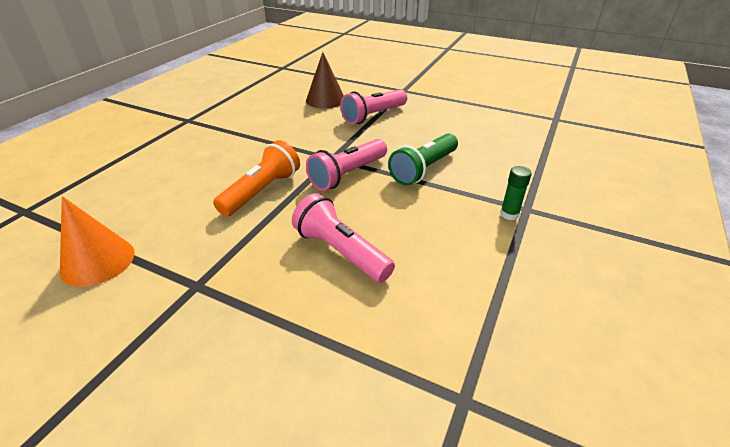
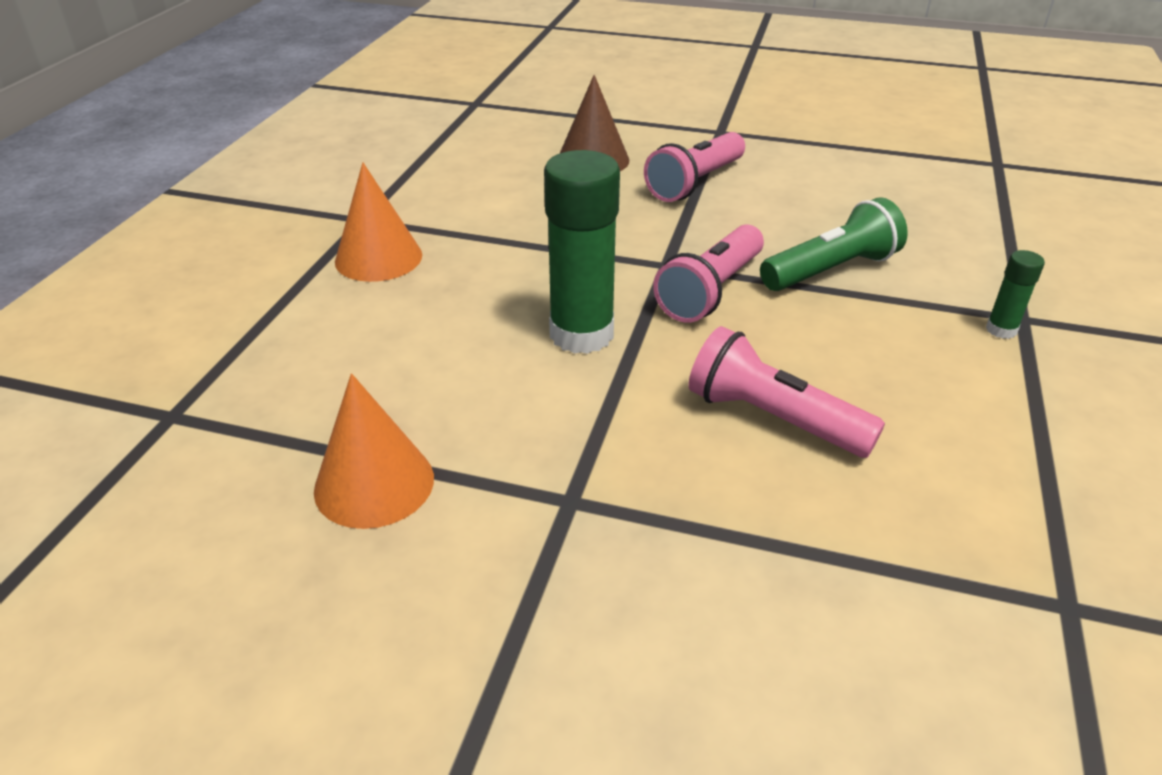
camera: 10 degrees left, 0 degrees up
(182, 140) = (378, 258): none -> orange cone
(262, 191) = (581, 334): orange flashlight -> green glue stick
(424, 169) = (831, 270): green flashlight -> green flashlight turned 150 degrees counterclockwise

